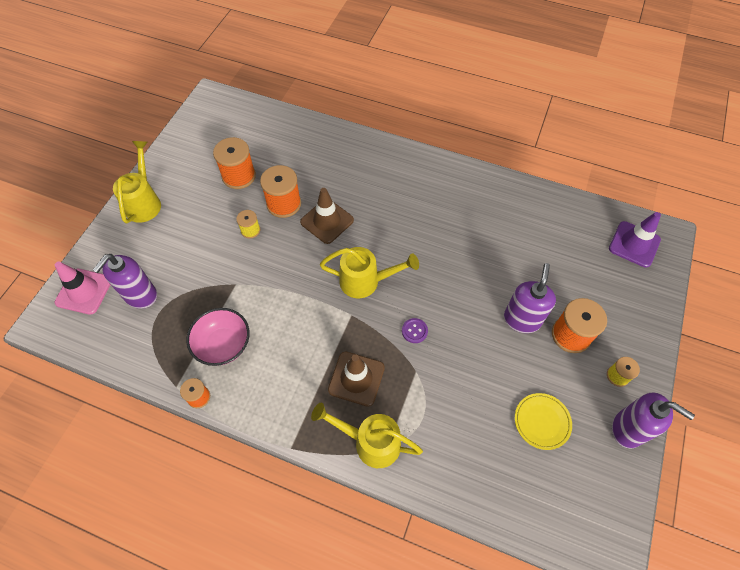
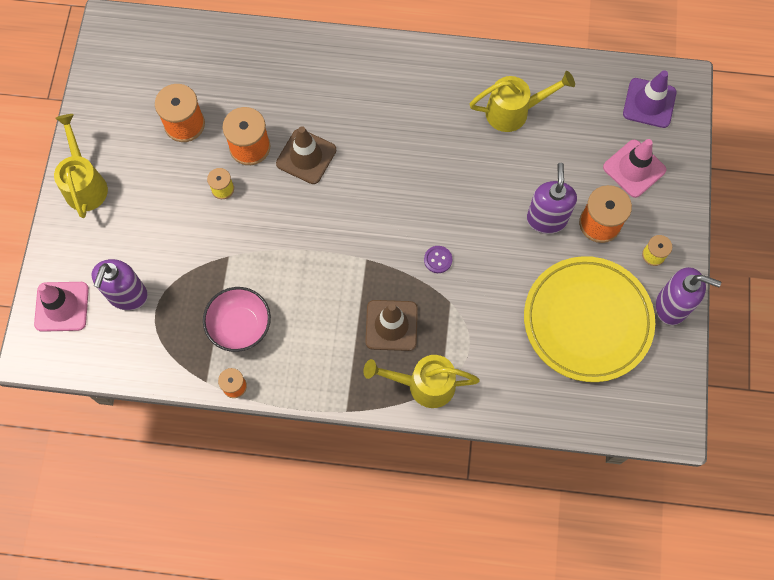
camera: 15 degrees left, 10 degrees up
(365, 281) = (370, 217): yellow watering can -> yellow watering can (513, 112)
(542, 422) = (587, 321): yellow plate -> yellow plate, size x2.24
(611, 295) = (634, 168): none -> pink traffic cone

